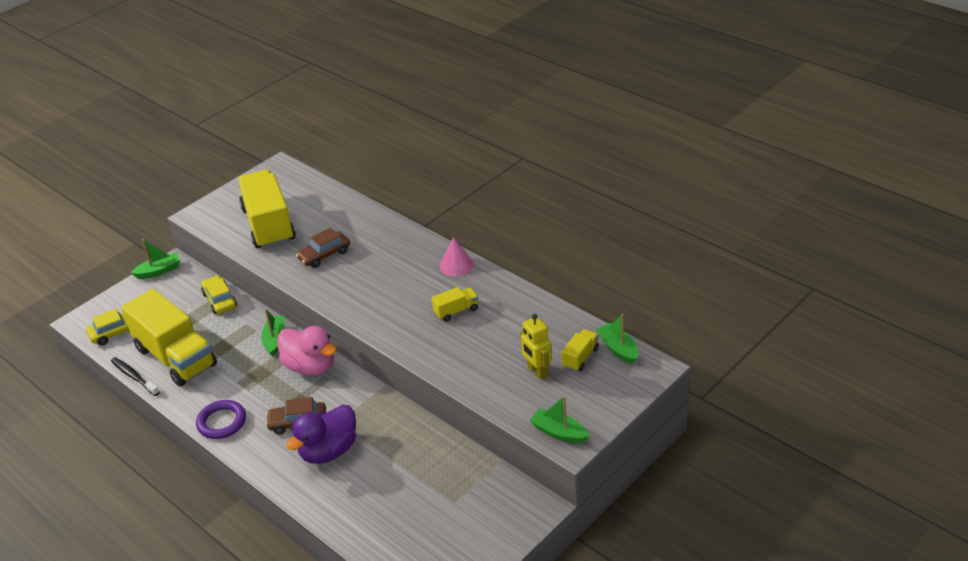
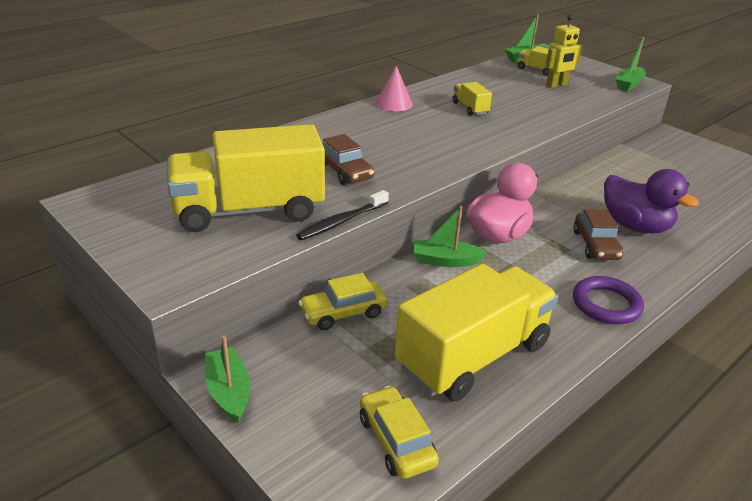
camera: 90 degrees left, 5 degrees down
(134, 377) = (519, 405): black toothbrush -> black toothbrush (341, 222)

